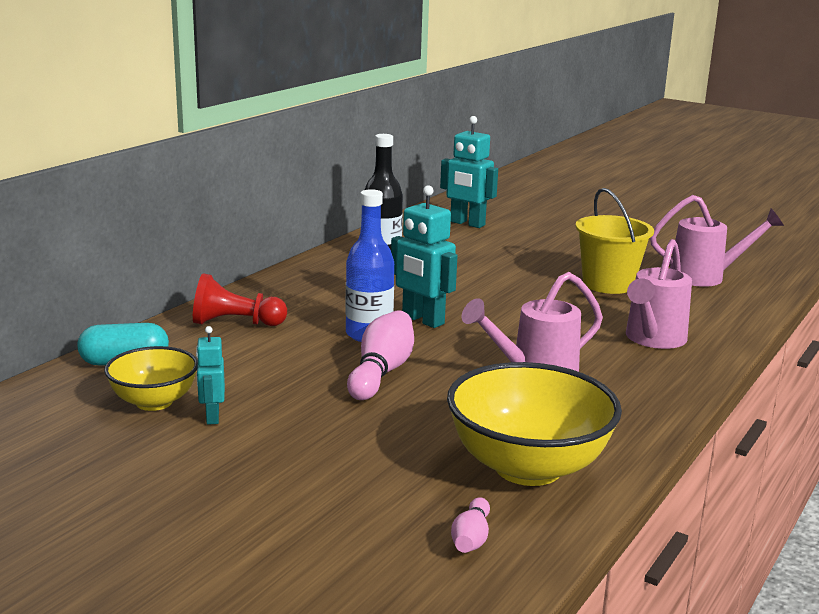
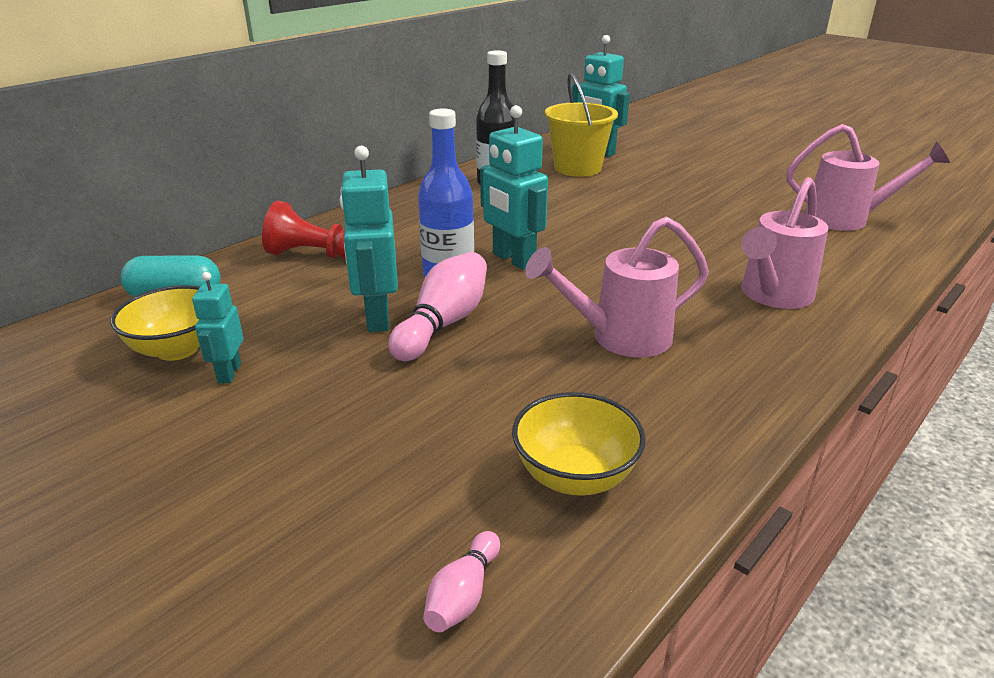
camera: 10 degrees right, 10 degrees up
(320, 370) = (377, 318): none -> turquoise robot
(528, 467) = (575, 476): yellow bowl -> yellow bowl, size x0.59
(608, 284) = (732, 224): yellow bucket -> yellow bucket (577, 168)

